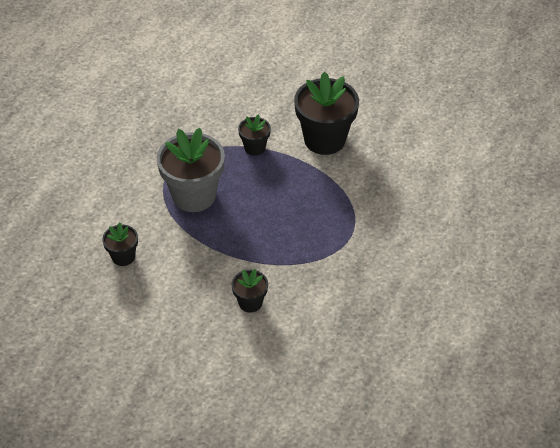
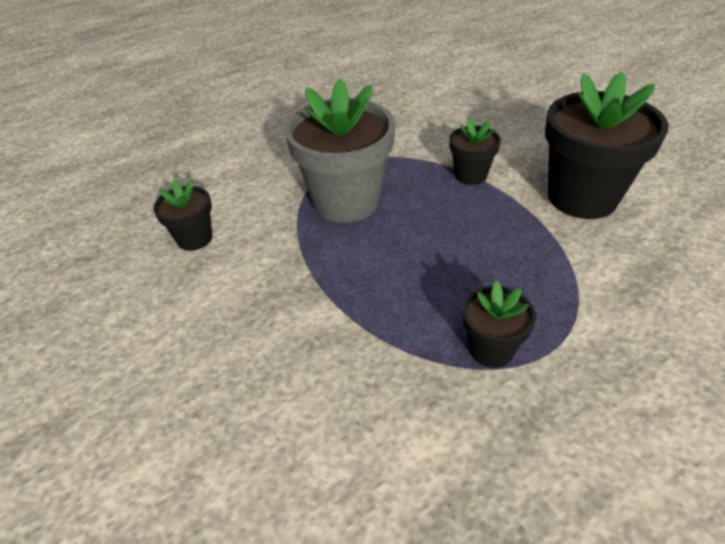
camera: 35 degrees right, 5 degrees down
(250, 302) = (298, 386): black flower pot -> black flower pot (491, 349)

